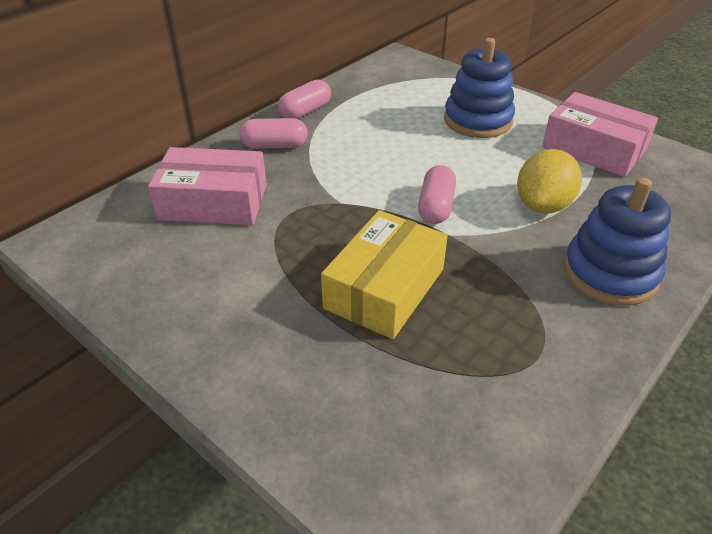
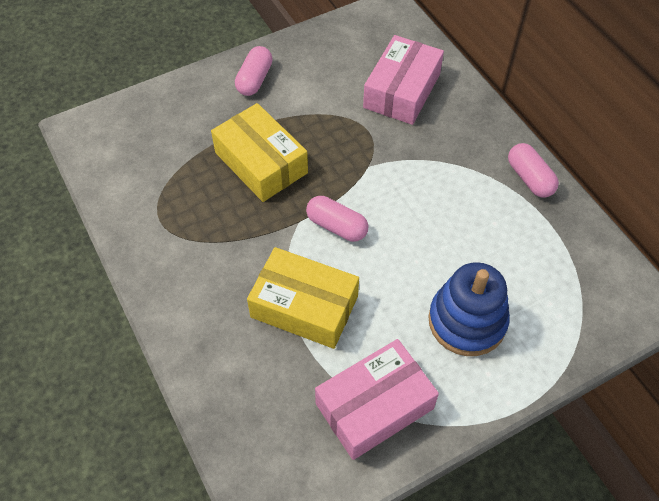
camera: 110 degrees right, 15 degrees up
(275, 146) = (472, 142): pink capsule -> pink capsule (254, 80)
(543, 205) = (304, 306): yellow lemon -> yellow box
(610, 273) = (204, 308): blue stacking toy -> none

